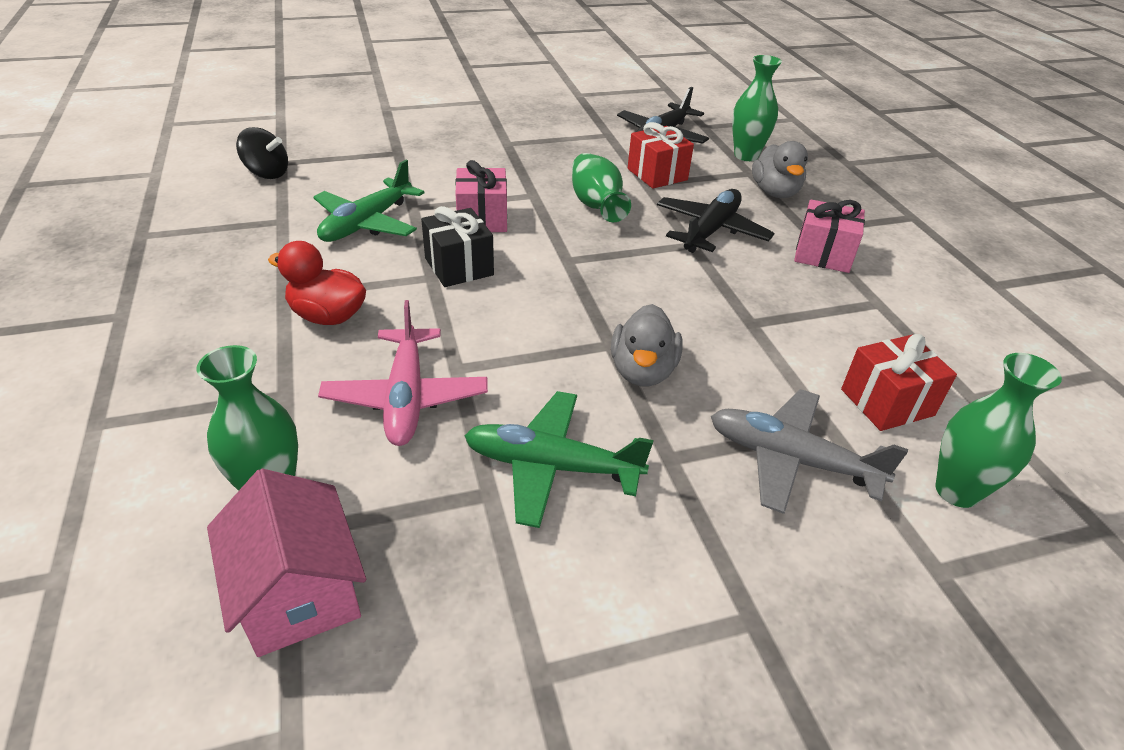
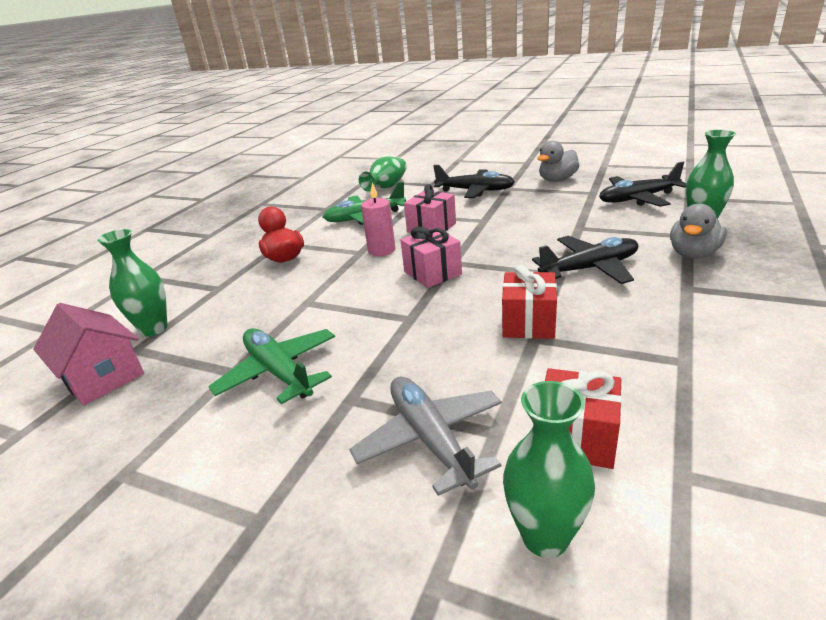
camera: 45 degrees right, 10 degrees down
(267, 173) = (350, 185): black spinning top -> none
(298, 592) = (103, 376): pink house -> pink house turned 60 degrees counterclockwise
(406, 397) = (263, 308): pink plane -> none
(459, 266) = (381, 250): black gift -> pink candle
(471, 154) = (475, 191): none -> black plane
(596, 205) = (519, 234): green vase -> green vase (387, 187)
(642, 371) = (407, 341): grey duck -> grey duck (557, 180)
(657, 174) = (597, 223): red gift -> red gift (528, 323)
(823, 254) = (676, 309): pink gift -> pink gift (432, 273)

